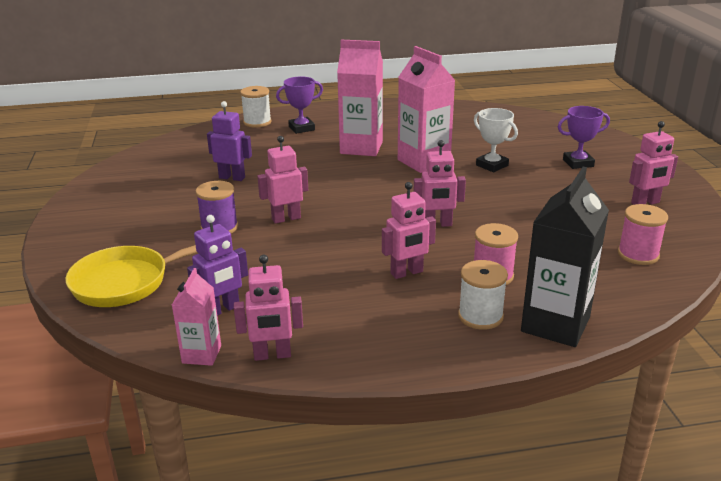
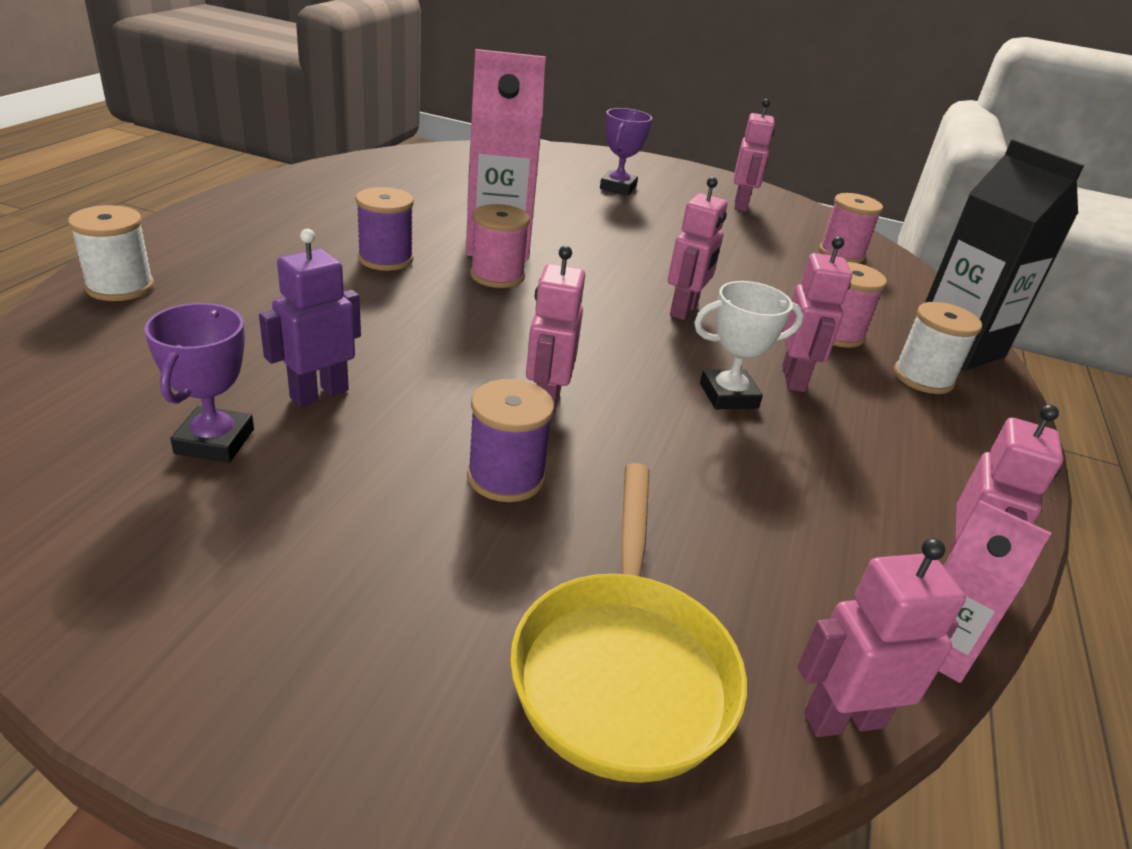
camera: 65 degrees left, 5 degrees up
(136, 335) = (842, 719): none -> pink robot
(222, 310) = (804, 575): purple robot -> none
(301, 128) = (228, 266): purple trophy -> purple trophy (214, 441)
(361, 148) = (385, 259): pink carton -> purple spool
(389, 172) = (497, 276): none -> pink spool
(492, 165) = (565, 220): white trophy -> white trophy (728, 395)

